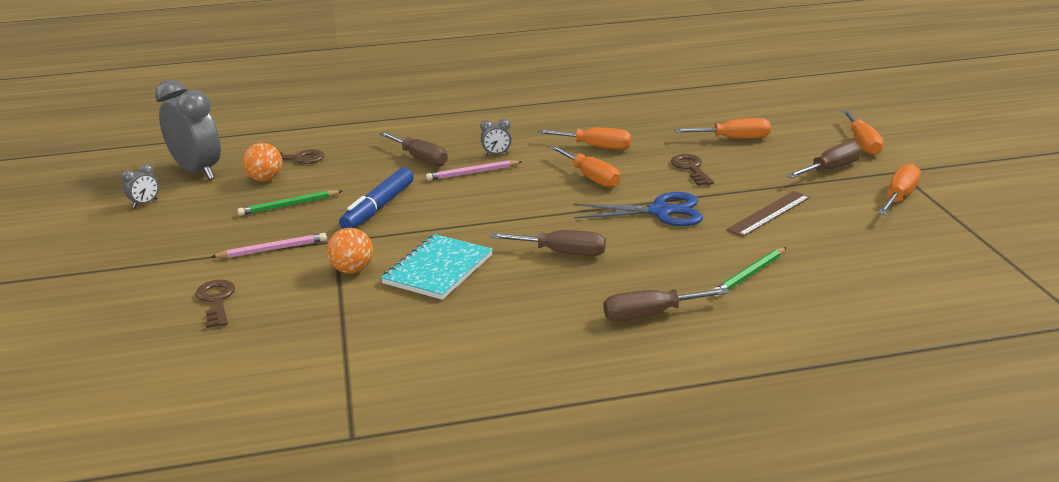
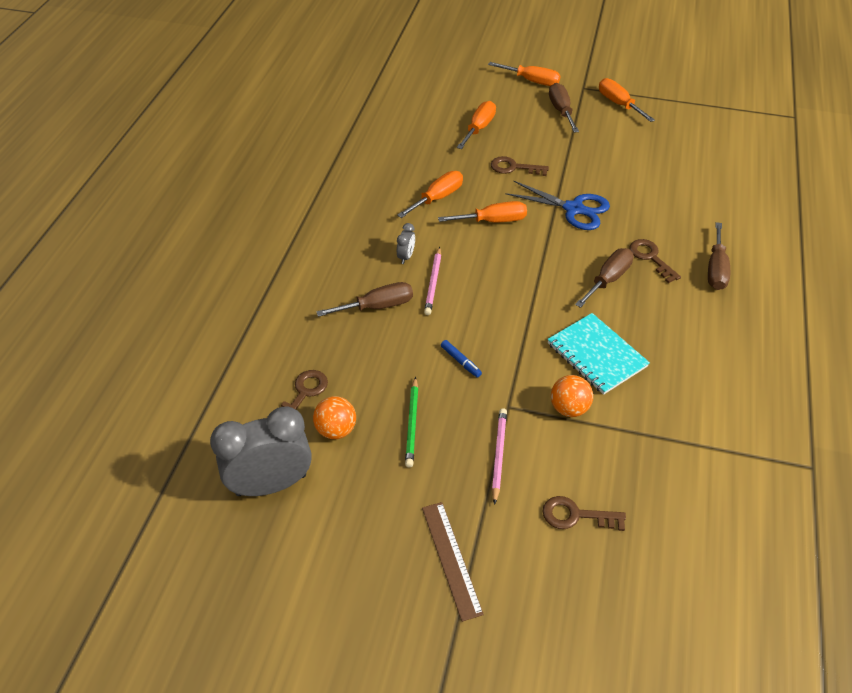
camera: 65 degrees left, 20 degrees up
(145, 203) = (322, 546): grey clock -> none
(378, 207) = (460, 361): blue marker -> blue marker, size x0.48
(625, 270) = (651, 258): none -> brown key
(660, 211) = (573, 209): blue scissors -> blue scissors turned 90 degrees clockwise
(749, 274) = (685, 206): green pencil -> none
(769, 213) = (608, 163): brown ruler -> brown ruler (451, 559)

